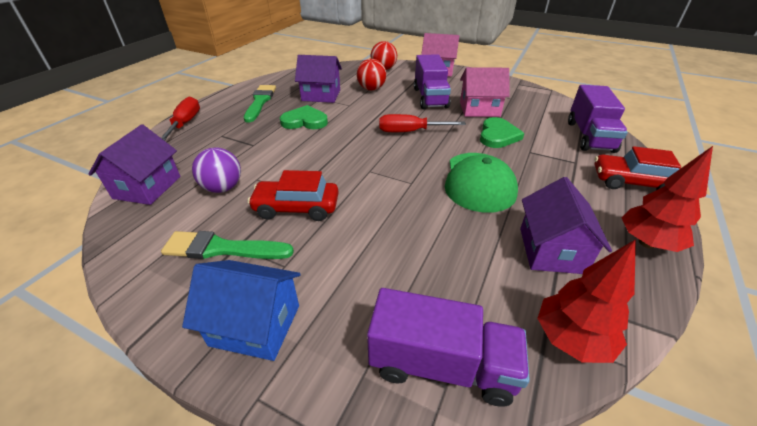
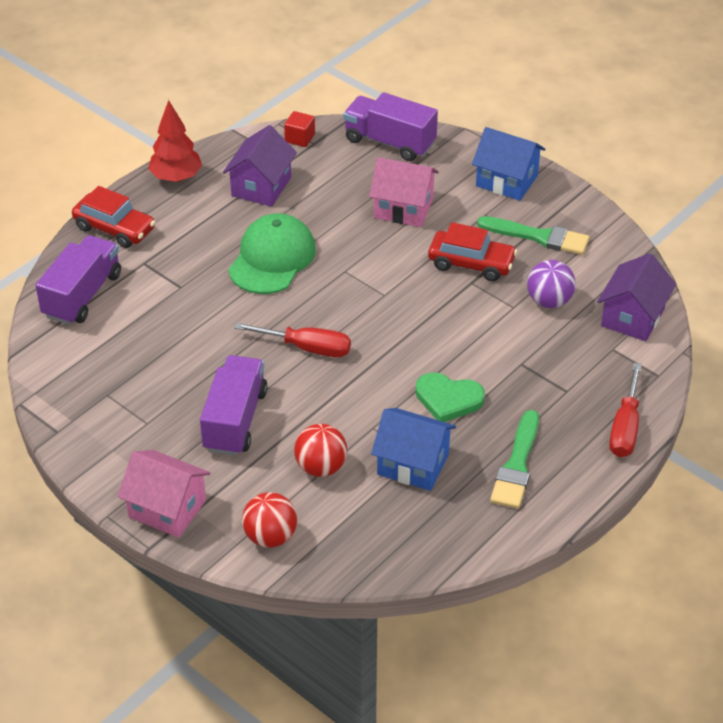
camera: 165 degrees left, 5 degrees up
(321, 95) = (413, 464): purple house -> blue house
(479, 109) = (179, 376): pink house -> pink house (403, 208)
(498, 135) = (197, 319): green heart -> none
(571, 339) = (300, 138): red tree -> red cube

